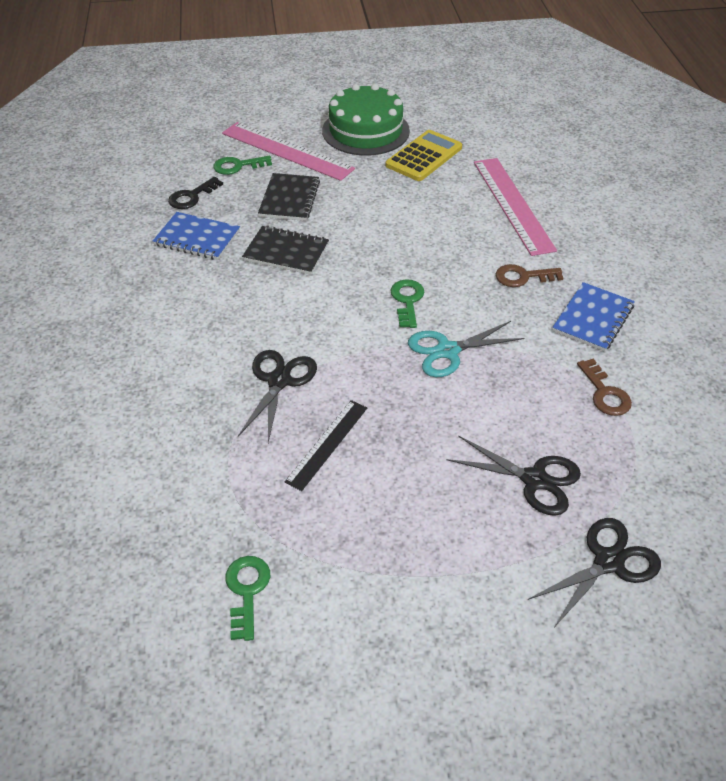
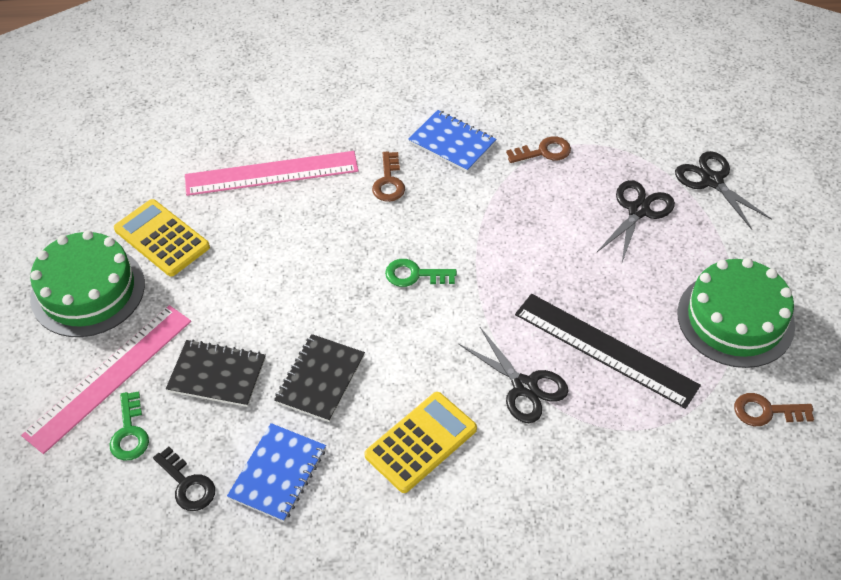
camera: 85 degrees left, 5 degrees up
(221, 314) = (421, 442): none -> yellow calculator
(247, 591) = (766, 411): green key -> brown key
(279, 381) = (524, 387): black scissors -> black scissors turned 150 degrees counterclockwise
(327, 444) = (605, 350): black ruler -> black ruler, size x1.71
(379, 570) = (735, 319): none -> green cake
(447, 351) = (488, 250): turquoise scissors -> none

